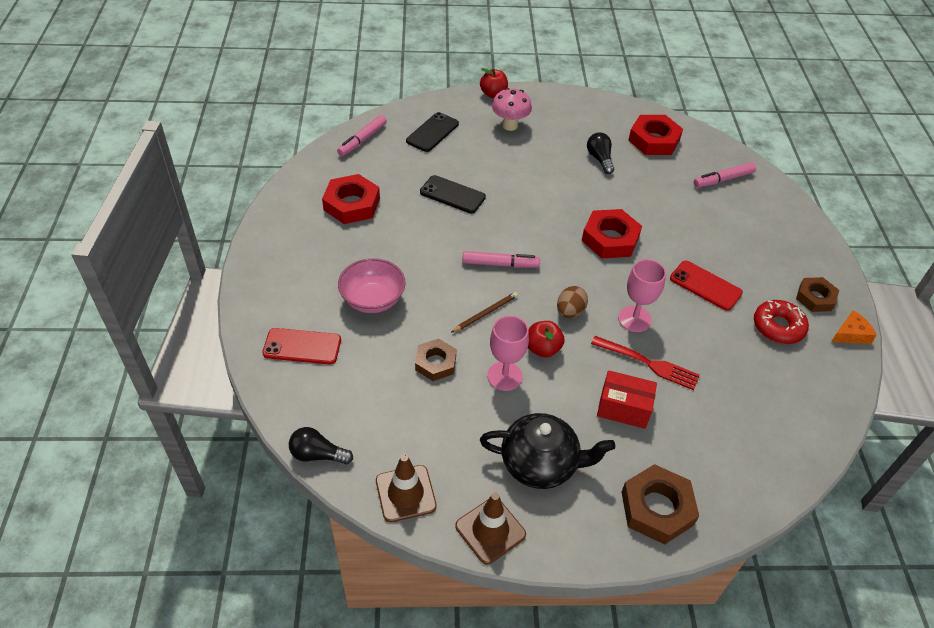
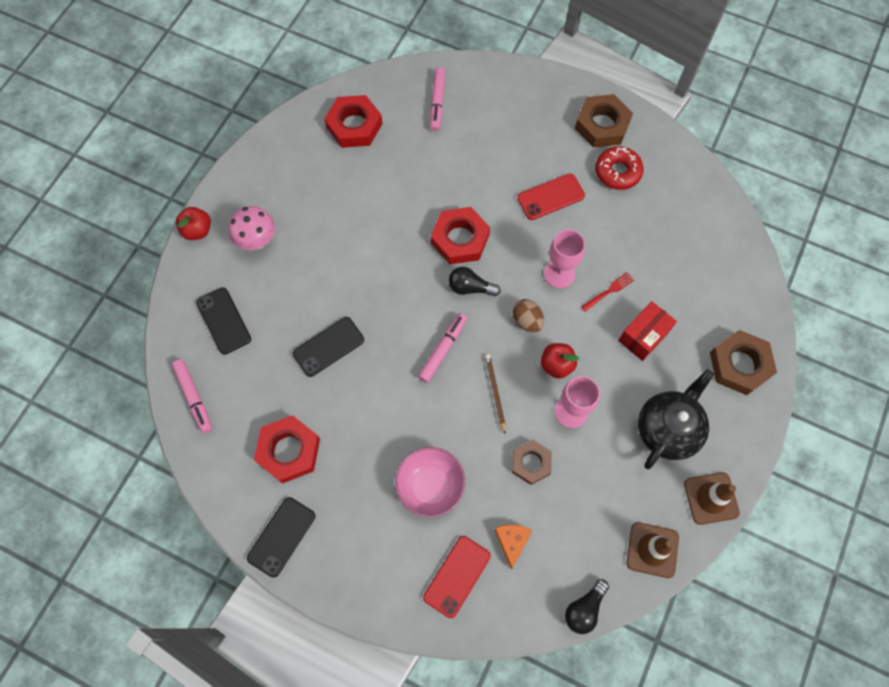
camera: 60 degrees left, 20 degrees up
(280, 225) = (281, 536): none -> black phone
(599, 159) = (353, 187): black light bulb -> black light bulb (470, 288)
(647, 363) = (608, 291): red fork -> red fork, size x0.62
(815, 298) = (602, 125): brown nut -> brown nut, size x1.53
(851, 334) = (648, 126): orange cheese -> orange cheese (512, 541)

